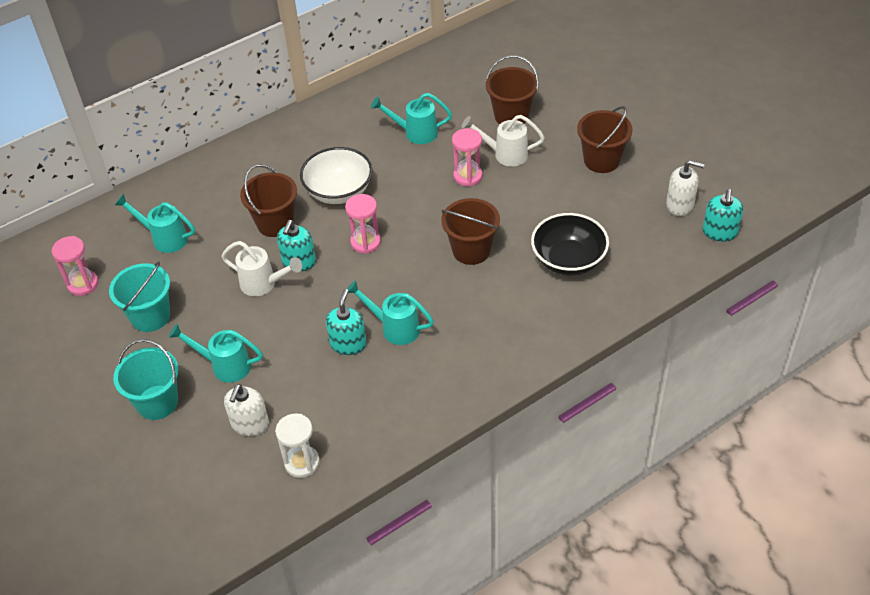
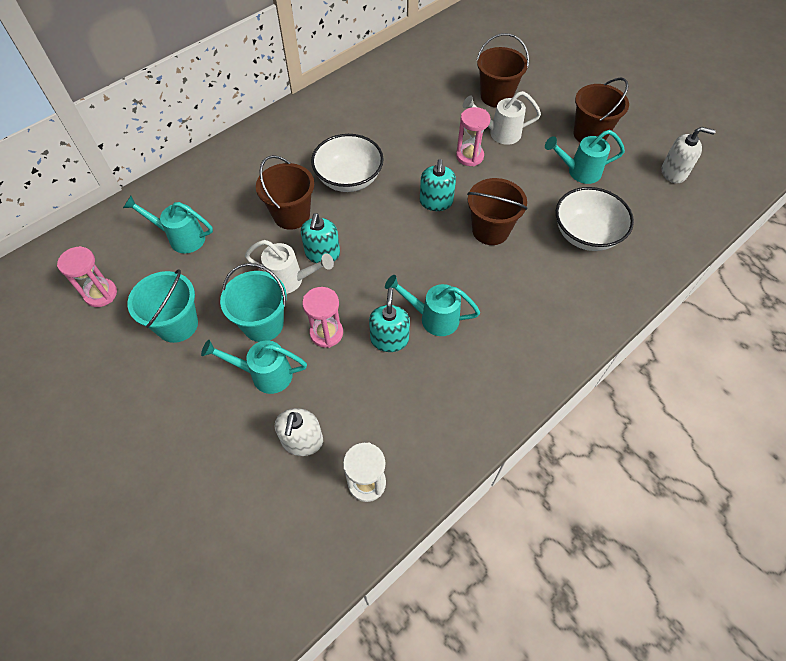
camera: 10 degrees left, 10 degrees up
(157, 402) = (197, 424): turquoise bucket -> turquoise bucket (263, 324)
(365, 242) = (385, 229): pink hourglass -> pink hourglass (326, 333)
(415, 133) = (410, 117): turquoise watering can -> turquoise watering can (578, 172)
(568, 260) = (586, 234): black bowl -> white bowl
(719, 232) = (718, 197): turquoise soap dispenser -> turquoise soap dispenser (436, 202)

